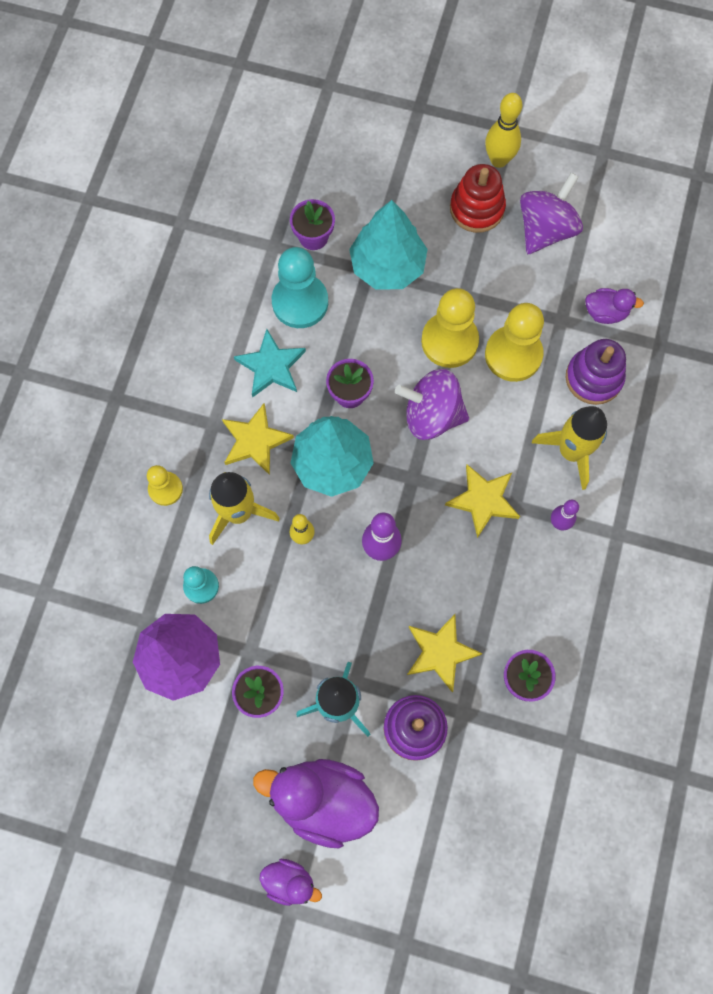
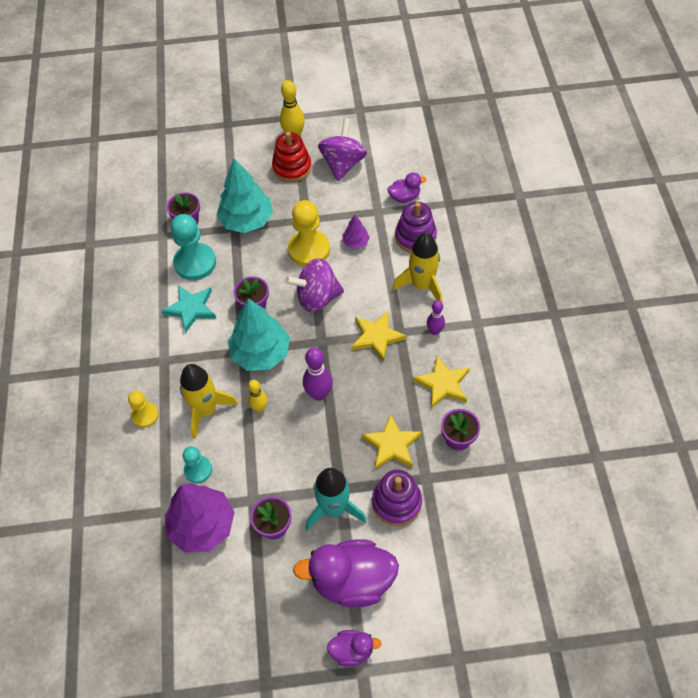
camera: 20 degrees left, 15 degrees down
(255, 440) = (199, 359): yellow star -> yellow star (443, 384)
(513, 355) = (355, 242): yellow pawn -> purple tree

